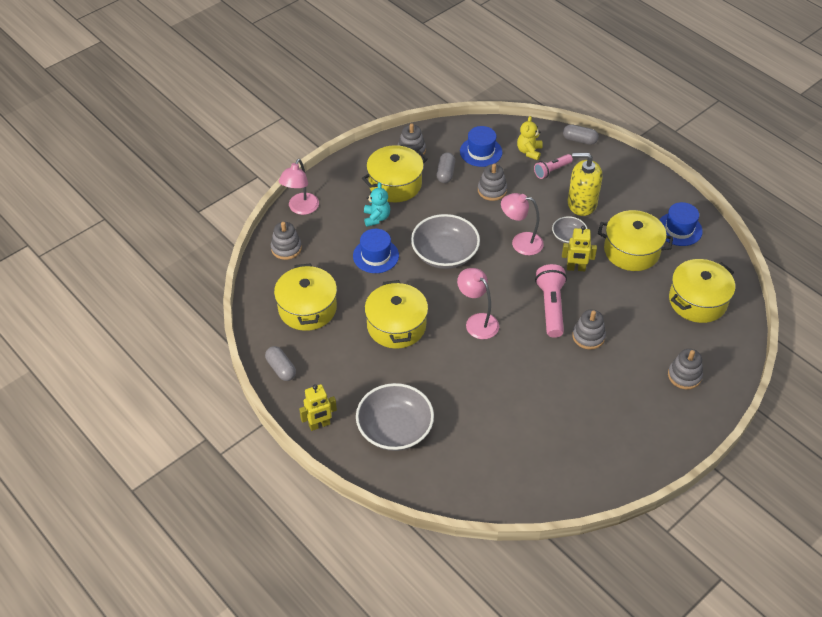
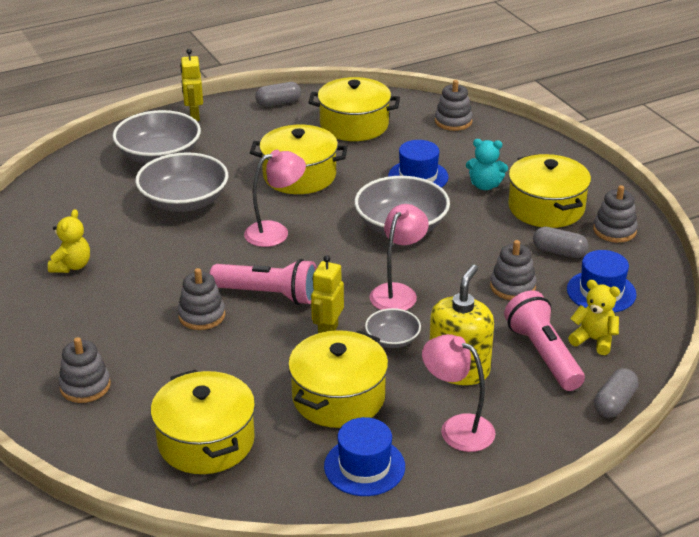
camera: 105 degrees right, 15 degrees down
(301, 208) = (518, 136): pink lamp -> pink lamp (457, 428)
(457, 389) = (184, 201): none -> grey bowl
(551, 170) = (543, 354): pink flashlight -> pink flashlight, size x1.61
(567, 433) = (72, 266): none -> yellow teddy bear

